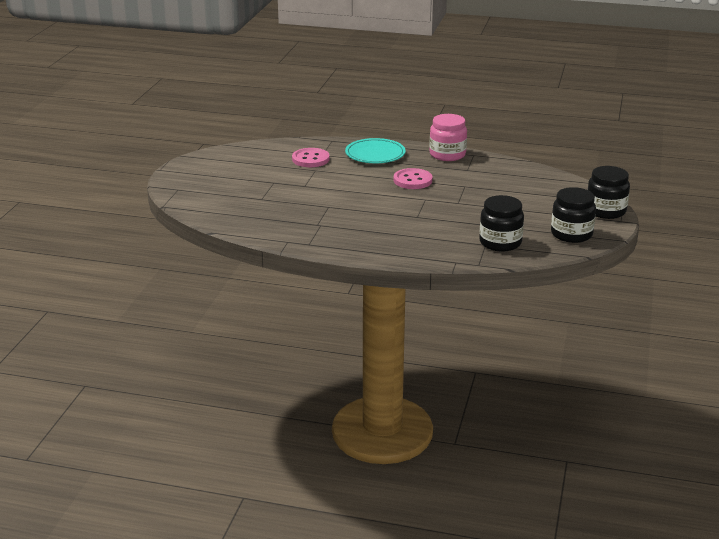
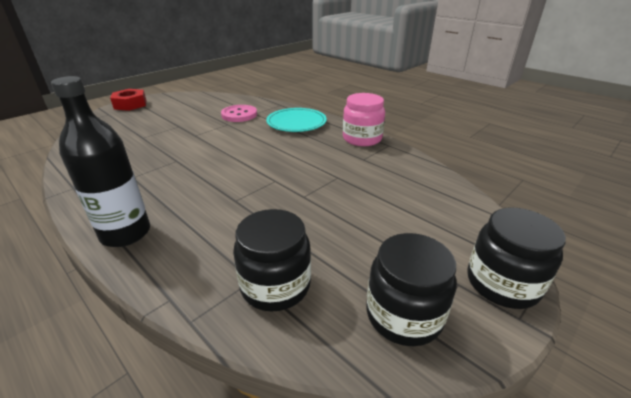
camera: 30 degrees right, 5 degrees up
(178, 175) = (130, 104): none -> red nut
(379, 249) = (125, 233): none -> black bottle
(412, 180) = (293, 156): pink button -> none

